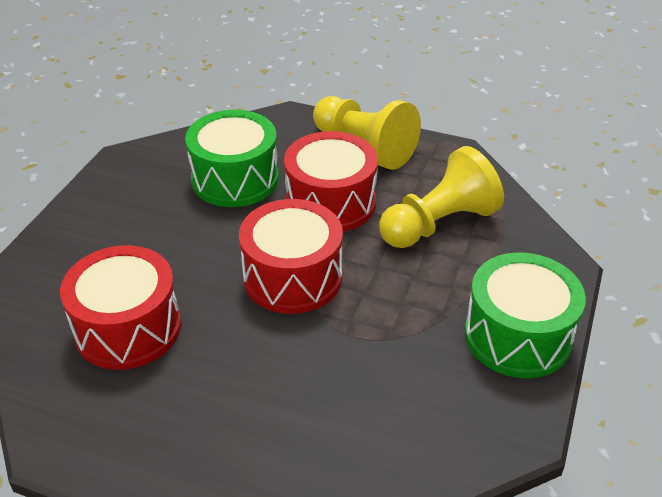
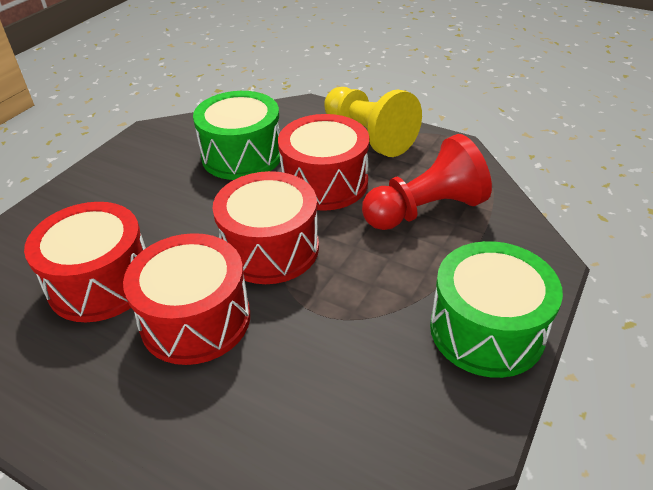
camera: 10 degrees right, 0 degrees up
(238, 355) = (196, 319): none -> red drum
(438, 224) = (425, 210): yellow pawn -> red pawn

